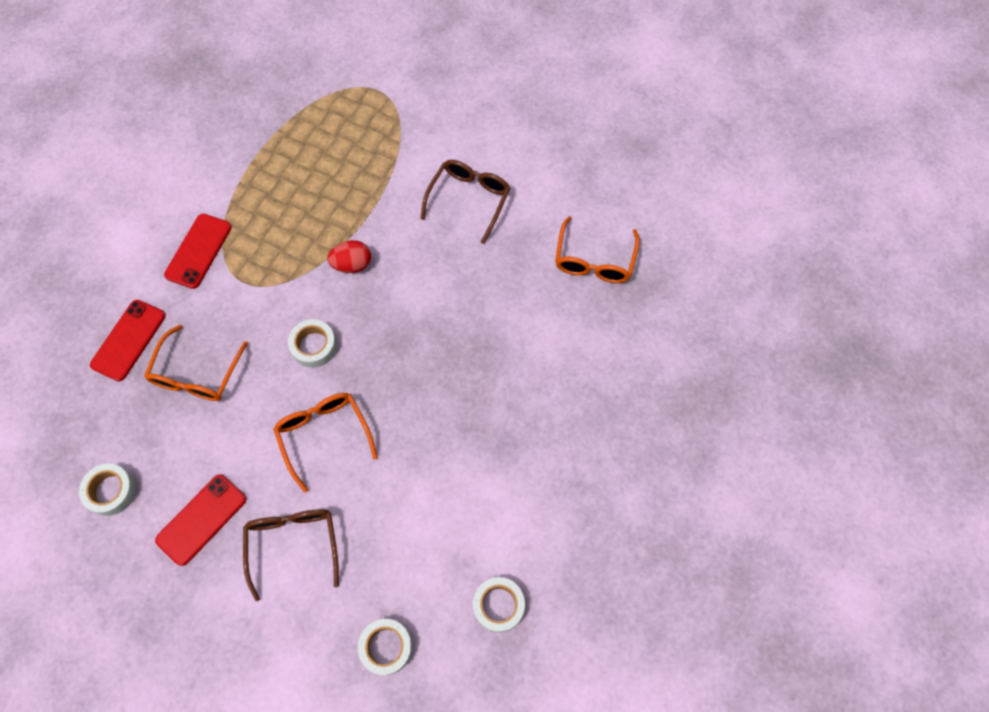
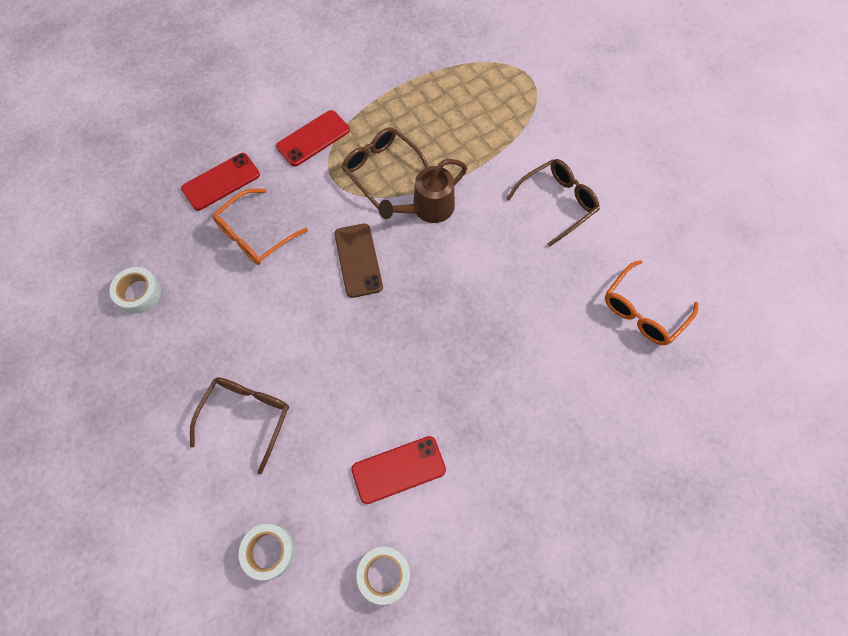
camera: 30 degrees right, 0 degrees up
(202, 519) = (190, 354): red phone -> red phone (398, 469)
(286, 249) = (381, 169): none -> brown glasses
(314, 346) = (358, 260): white tape -> brown phone
(324, 435) = (323, 339): orange glasses -> none
(352, 264) = (427, 209): red egg -> brown watering can

